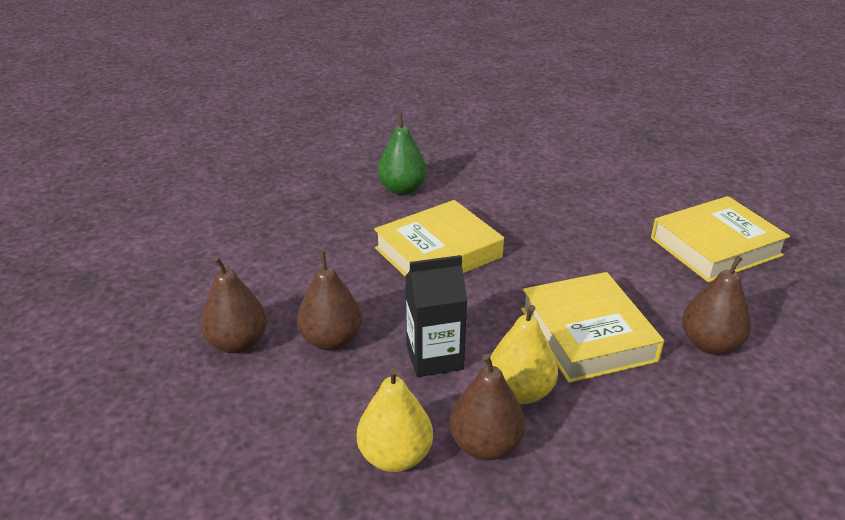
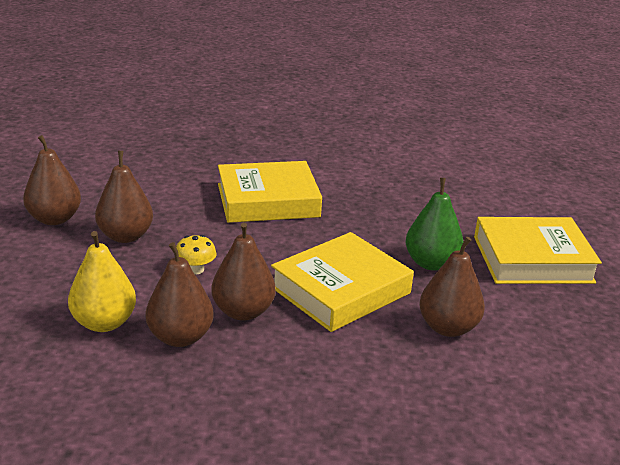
camera: 20 degrees right, 5 degrees down
(402, 189) = (281, 148): green pear -> green pear (431, 263)
(434, 357) = (195, 269): black carton -> yellow mushroom
(520, 392) = (243, 312): yellow pear -> brown pear
(587, 334) = (340, 290): yellow book -> yellow book turned 45 degrees clockwise

